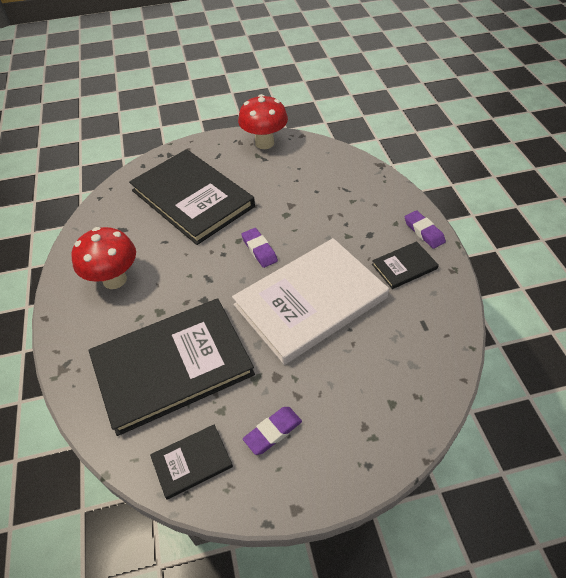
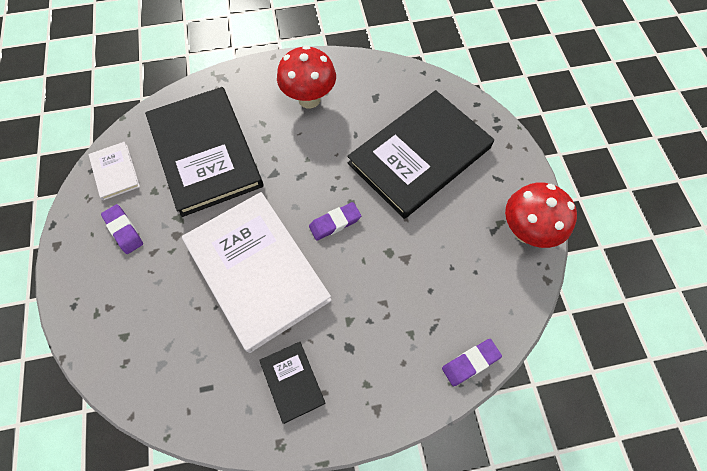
camera: 90 degrees right, 15 degrees up
(192, 462) = (115, 172): black book -> white book
(424, 232) = (348, 420): purple eraser -> purple eraser (470, 363)

